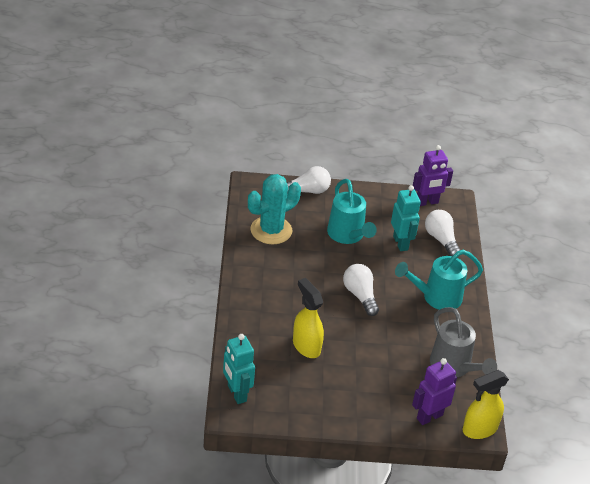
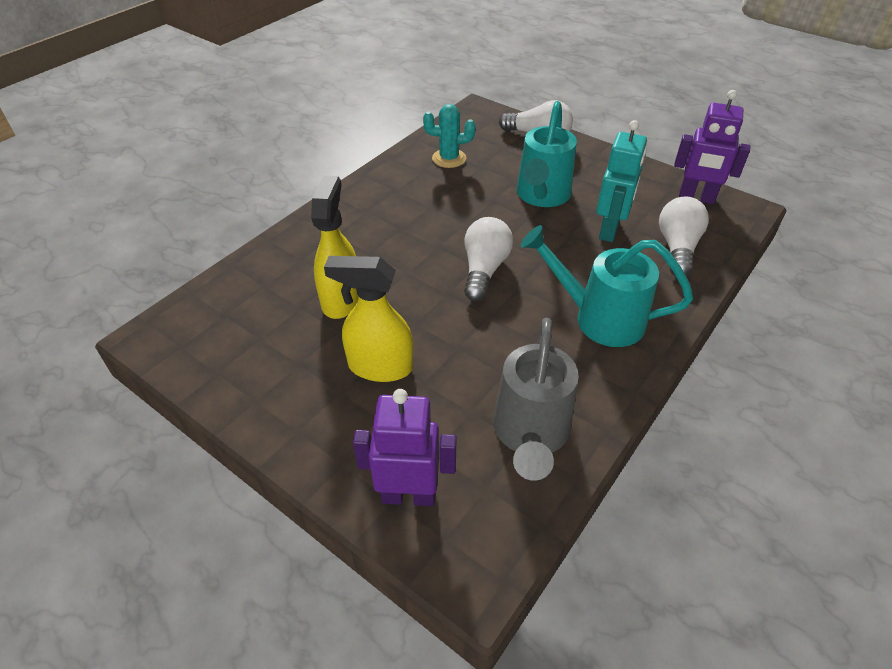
camera: 40 degrees right, 5 degrees up
(236, 393) = (186, 316): turquoise robot -> none
(271, 230) = (449, 158): turquoise cactus -> turquoise cactus, size x0.59
(479, 429) = (475, 571): yellow spray bottle -> yellow spray bottle (379, 367)

